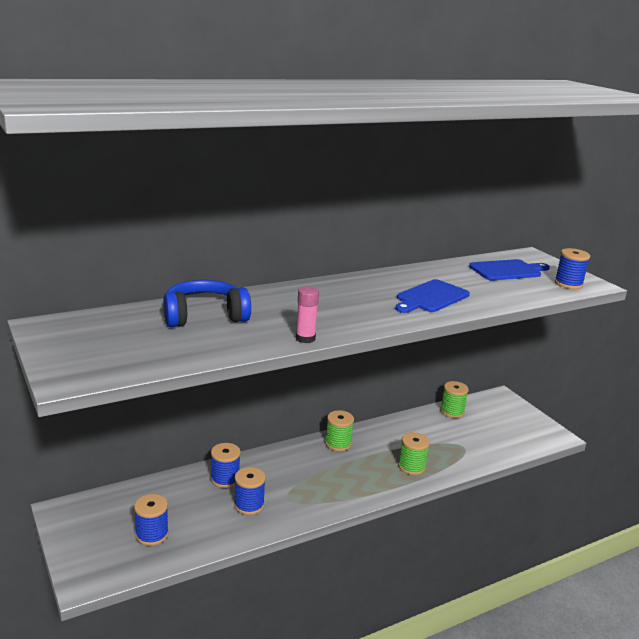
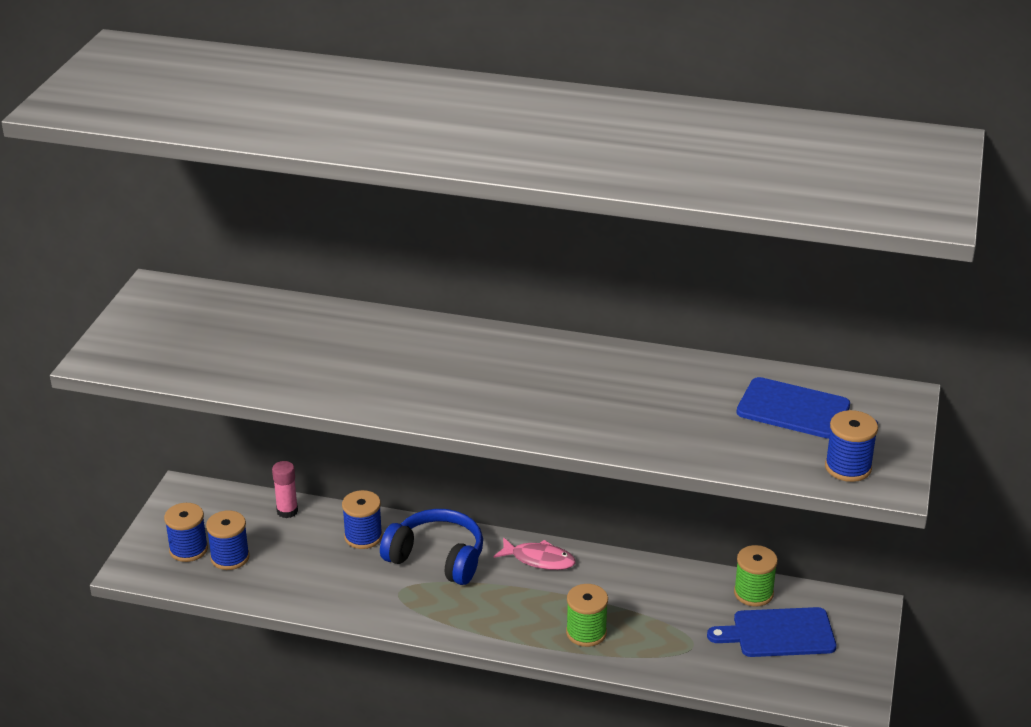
camera: 45 degrees right, 10 degrees up
(204, 316) = (307, 334): blue headphones -> blue headphones (437, 558)
(249, 505) = (351, 577): blue spool -> blue spool (188, 549)
(305, 338) = (360, 404): pink glue stick -> pink glue stick (287, 511)
(338, 443) = (539, 559): green spool -> pink fish
(431, 297) = (601, 409): blue cutting board -> blue cutting board (778, 633)

